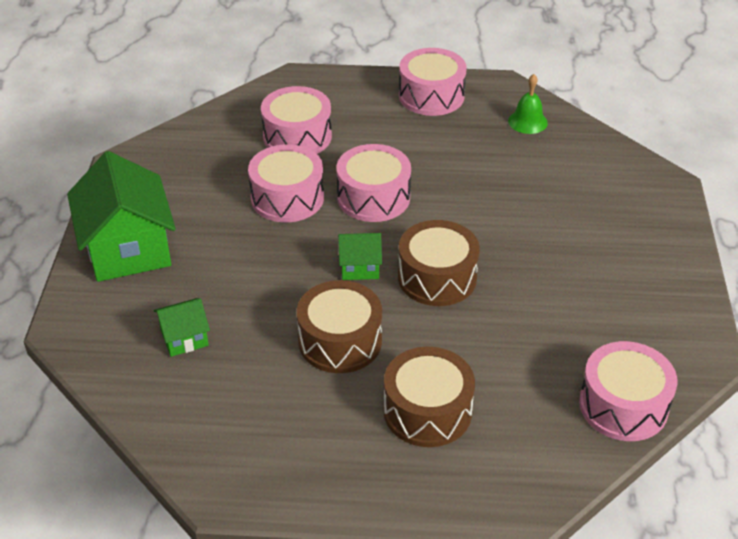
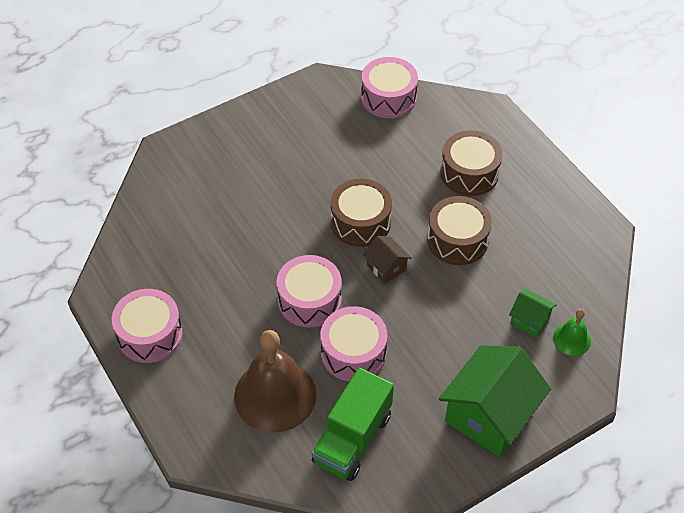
camera: 125 degrees left, 10 degrees up
(208, 159) = (352, 439): none -> green truck
(297, 136) = (275, 395): pink drum -> brown bell
(359, 267) = (386, 267): green house -> brown house
(527, 121) = (143, 255): green bell -> green bell (572, 339)

